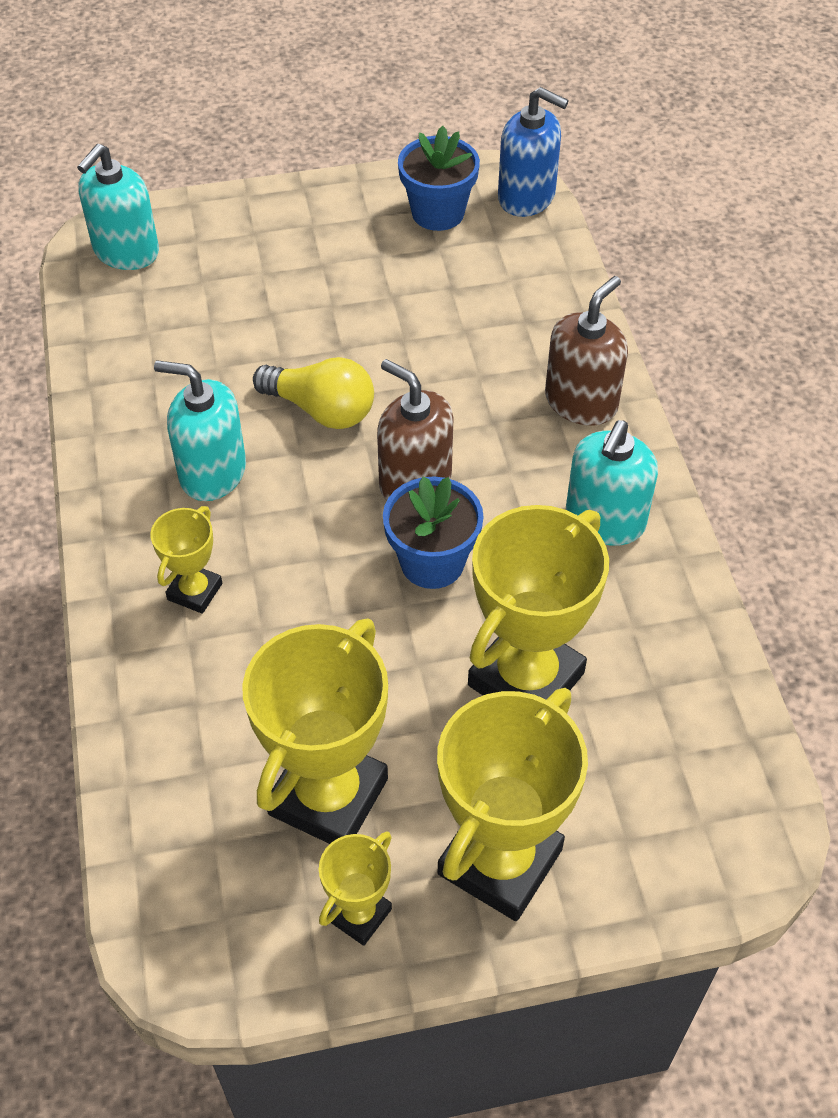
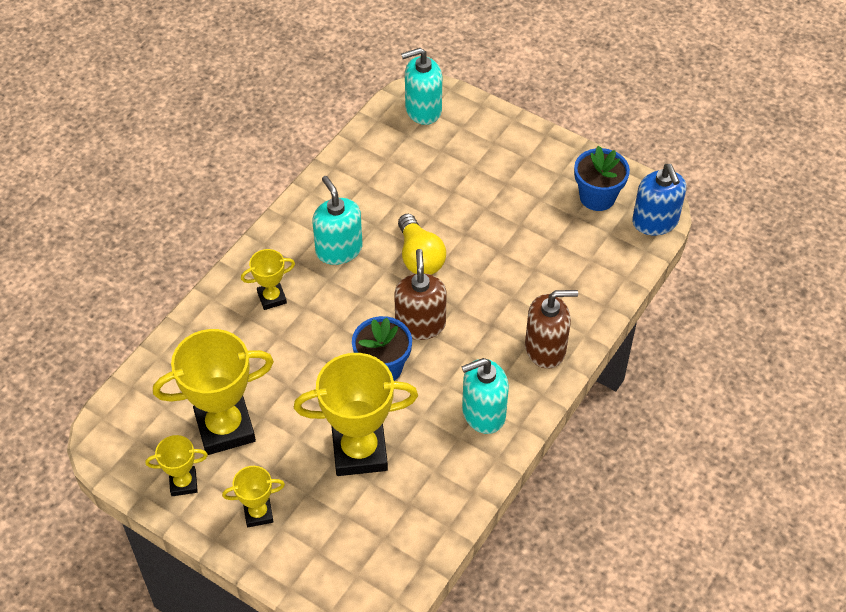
camera: 45 degrees right, 0 degrees up
(500, 861) = (258, 513): yellow trophy -> yellow trophy, size x0.50

